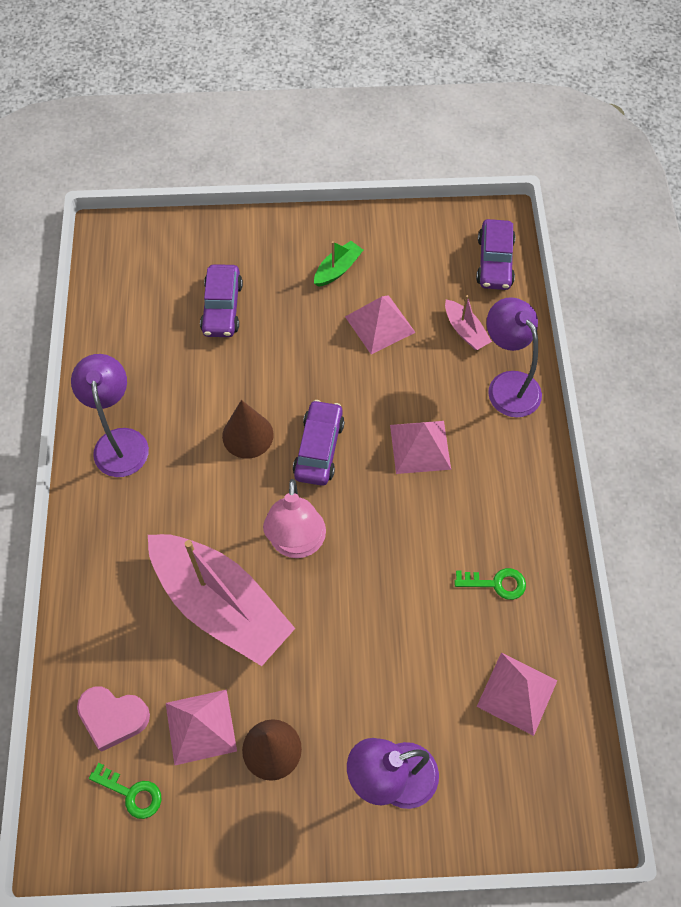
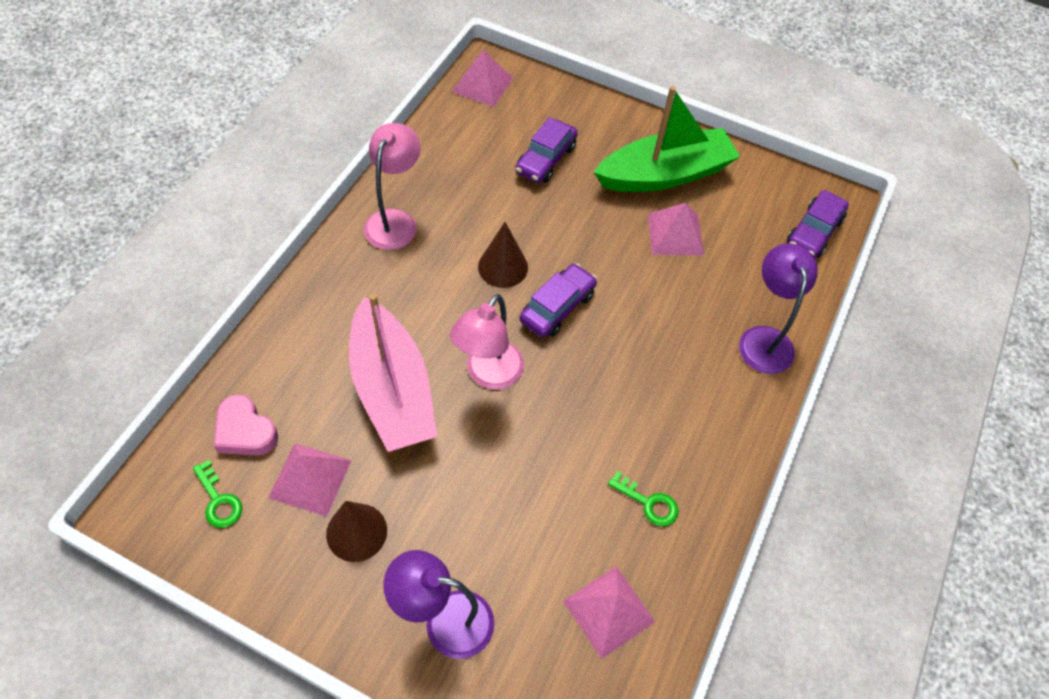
camera: 25 degrees right, 5 degrees down
(120, 441) = (395, 221): purple lamp -> pink lamp
(337, 269) = (664, 174): green boat -> green boat, size x2.36
(420, 447) = (649, 350): pink pyramid -> pink pyramid (482, 85)
(465, 331) = (751, 275): pink boat -> none

